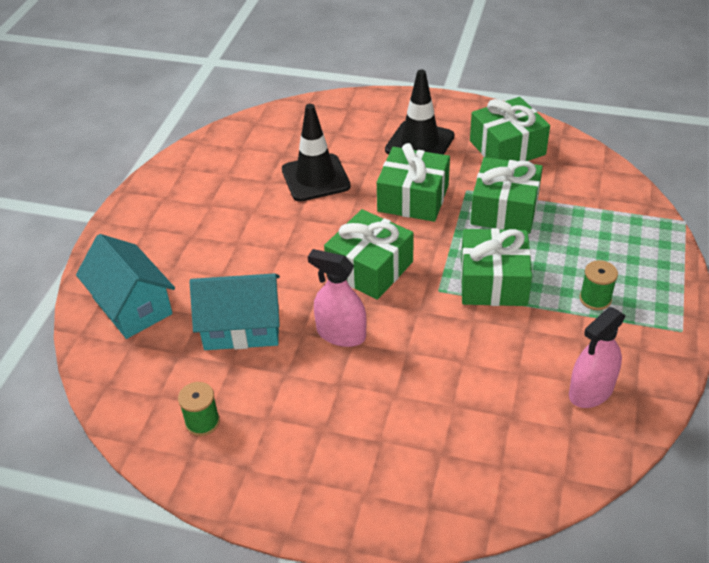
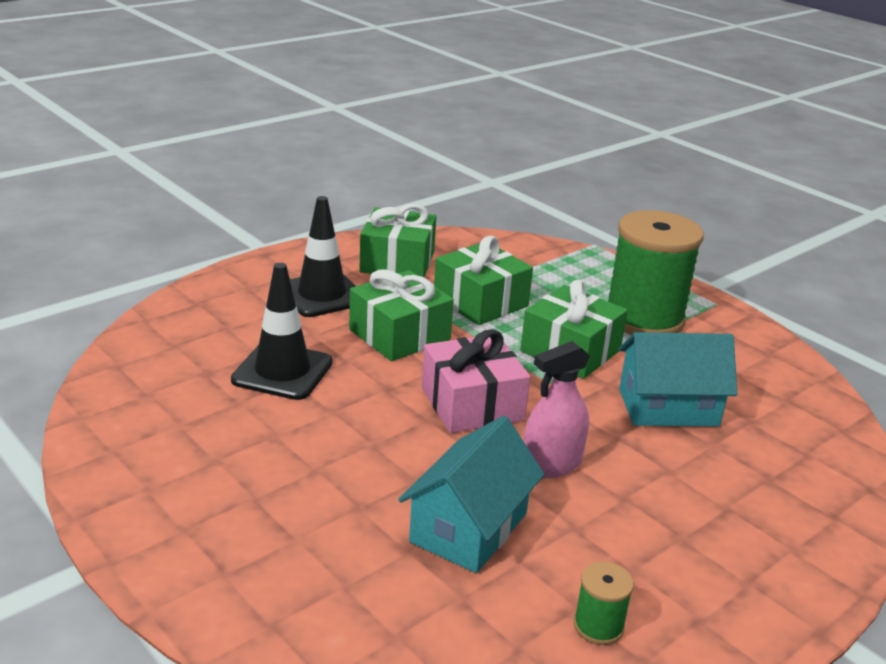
camera: 60 degrees left, 15 degrees down
(132, 306) = (325, 604): turquoise house -> turquoise house (668, 407)
(369, 268) = (472, 404): green gift -> pink gift
(591, 391) = (751, 371): pink spray bottle -> none
(595, 299) = (644, 318): green spool -> green spool, size x2.43

